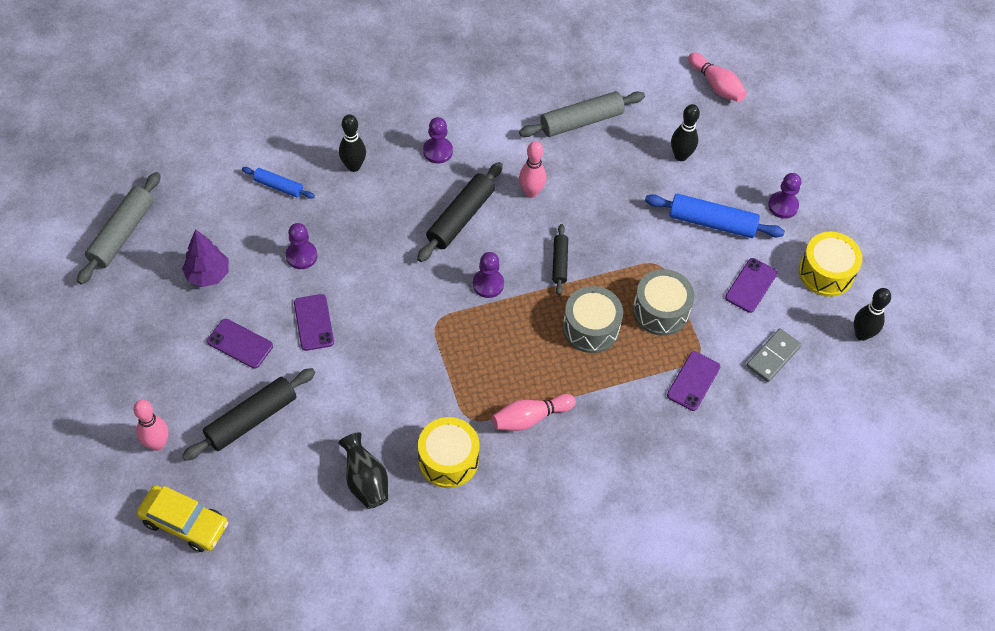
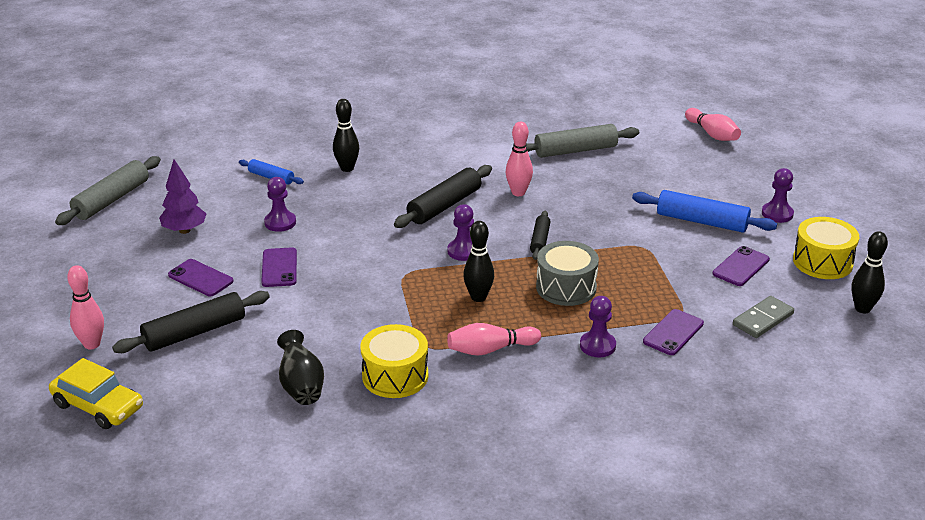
camera: 10 degrees right, 25 degrees down
(438, 151) = (431, 163): purple pawn -> purple pawn (597, 346)
(660, 311) = (642, 279): grey drum -> none
(680, 156) = (673, 176): black bowling pin -> black bowling pin (478, 297)

